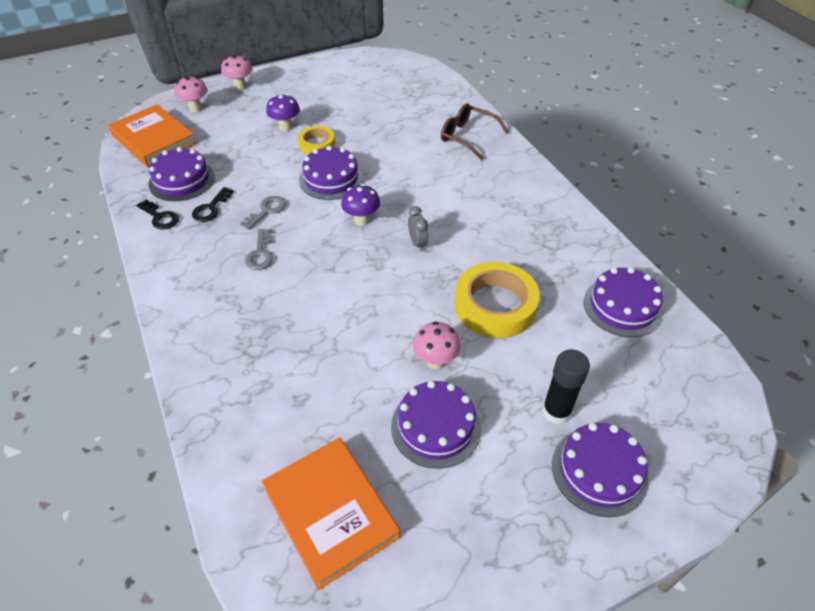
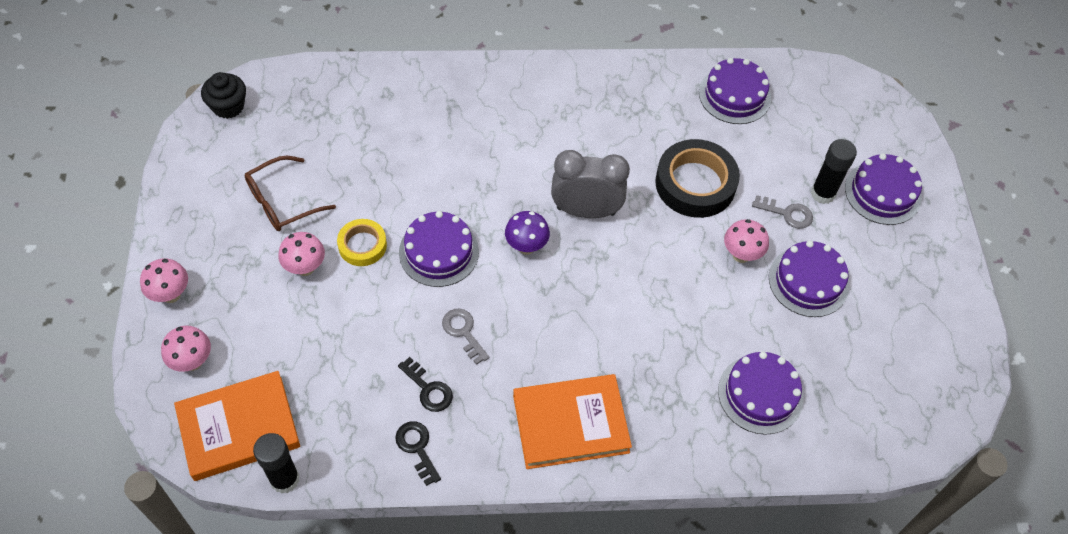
camera: 70 degrees left, 10 degrees up
(121, 168) = (284, 479): none -> black glue stick
(160, 217) = (417, 448): black key -> black key turned 90 degrees counterclockwise
(182, 180) = (353, 410): purple cake -> purple cake (760, 394)
(260, 254) = (534, 357): grey key -> grey key (787, 213)
(285, 127) = (305, 268): purple mushroom -> pink mushroom
(330, 512) = (863, 384): orange book -> orange book (570, 424)
(392, 62) = (228, 106): none -> black cupcake
(417, 243) = (586, 211): grey clock -> grey clock, size x2.05
(467, 136) = (434, 98): brown glasses -> brown glasses (282, 202)
(495, 305) = (695, 184): yellow tape -> black tape

